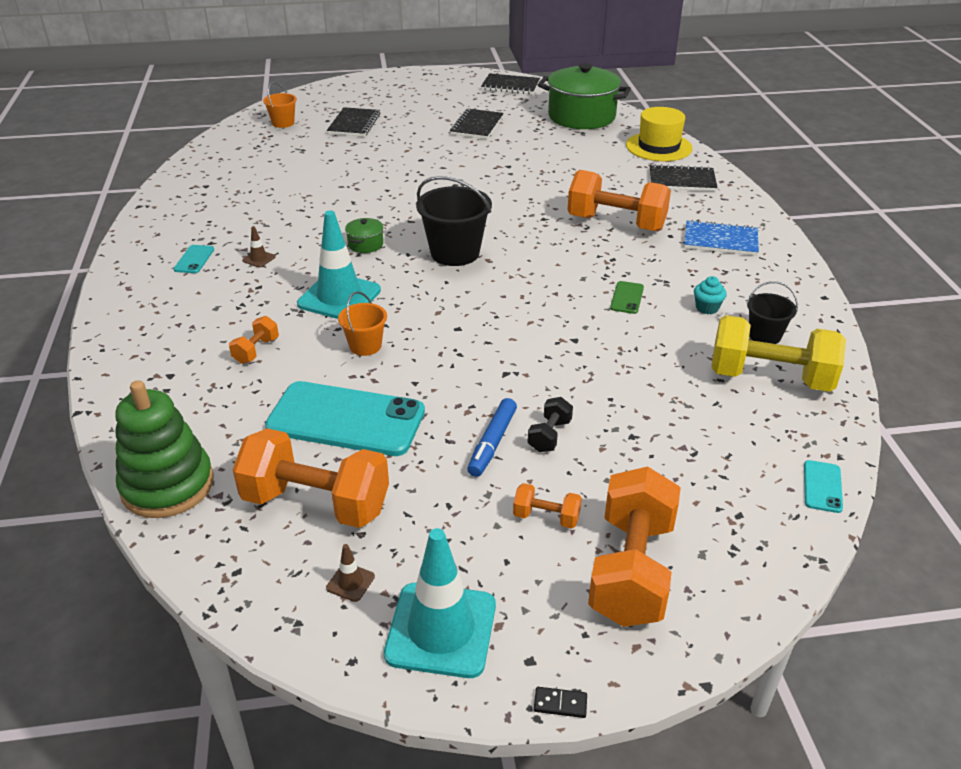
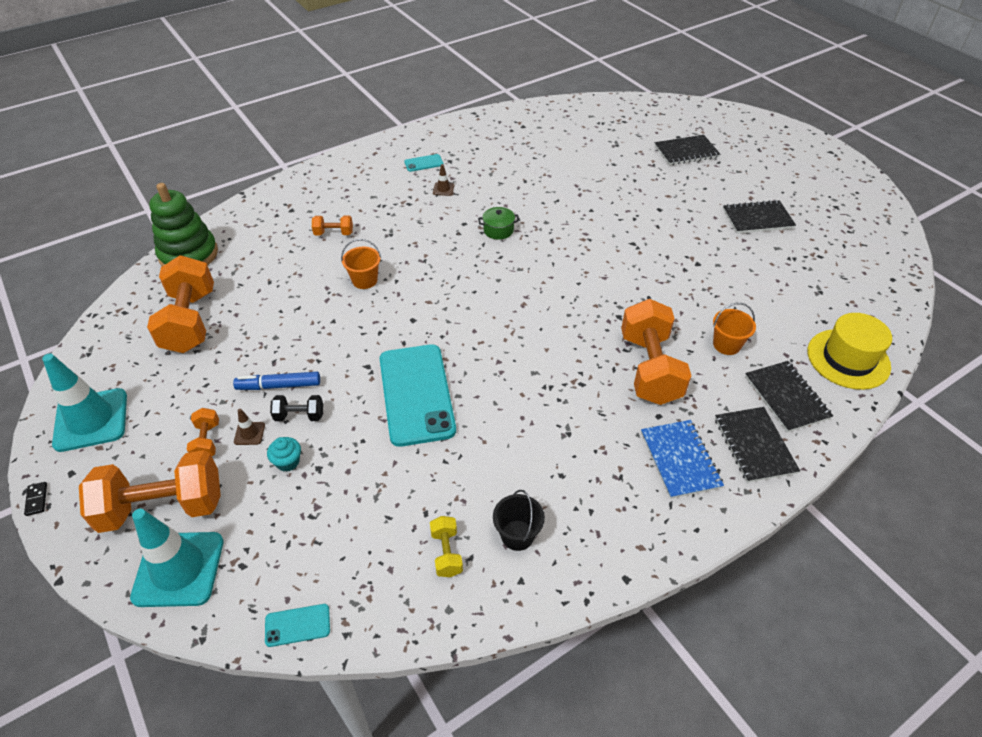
camera: 65 degrees right, 10 degrees up
(283, 123) = (650, 118): orange bucket -> orange bucket (726, 345)
(339, 297) = (418, 245): turquoise traffic cone -> turquoise traffic cone (178, 569)
(346, 419) = (277, 303): turquoise phone -> turquoise phone (416, 394)
(350, 582) = (124, 363): brown traffic cone -> brown traffic cone (249, 433)
(455, 253) = (520, 281): black bucket -> none
(510, 86) = (869, 211): black notebook -> black notebook (754, 445)
(581, 117) = (856, 280): green pot -> none
(627, 298) = (520, 412): green phone -> none
(707, 308) = (540, 476): turquoise cupcake -> turquoise cupcake (288, 462)
(770, 378) = (446, 553): yellow dumbbell -> yellow dumbbell, size x0.45

